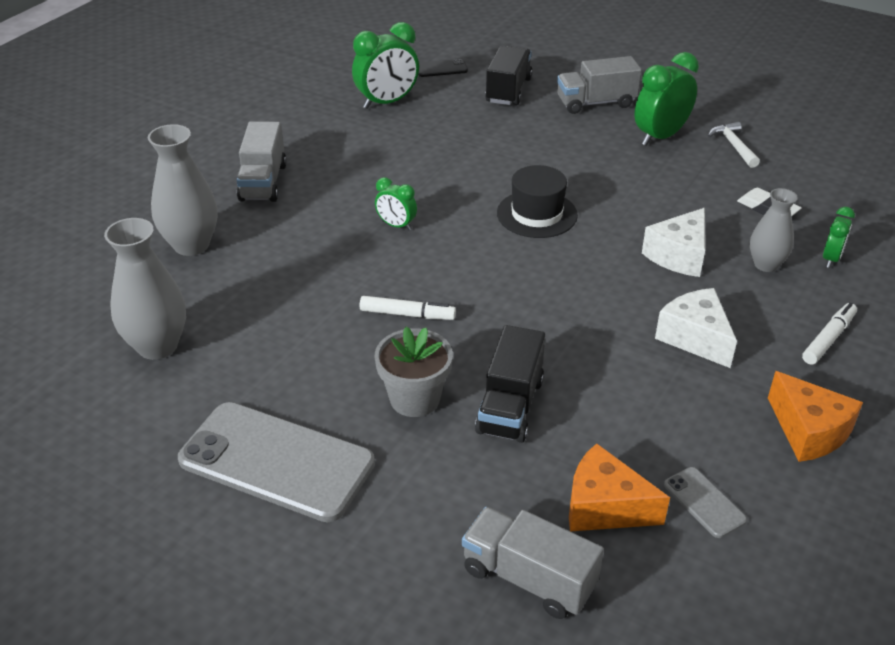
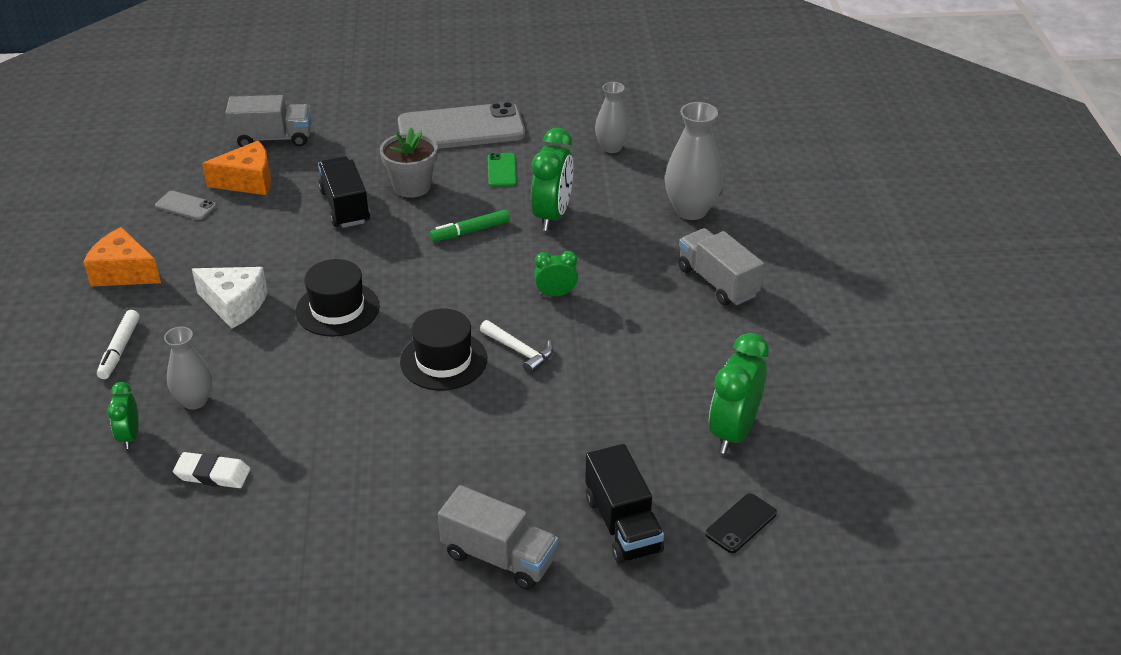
camera: 145 degrees right, 0 degrees up
(157, 346) = (611, 147): grey vase -> grey vase, size x0.64
(300, 373) = (502, 170): none -> green phone
(407, 314) = (470, 231): white marker -> green marker
(596, 103) = (499, 557): grey truck -> grey truck turned 75 degrees clockwise
(596, 291) = (337, 309): none -> black hat
(660, 137) = (383, 532): green clock -> green clock (552, 216)
(678, 255) = (283, 374): white cheese -> none
(733, 146) = (285, 560): white hammer -> white hammer (519, 351)

